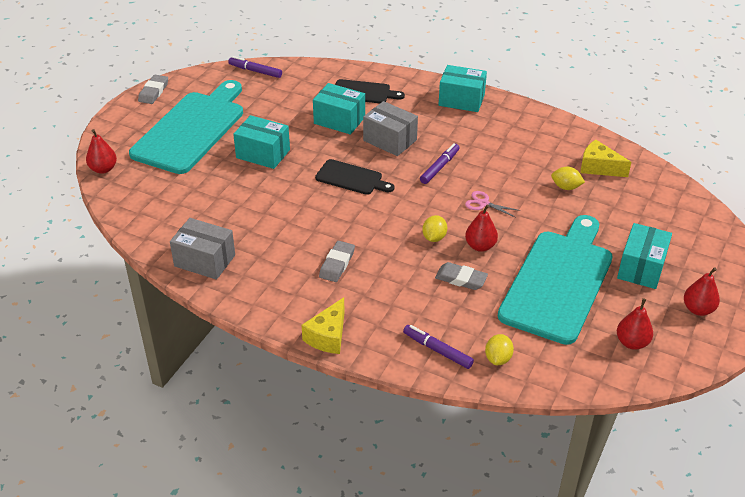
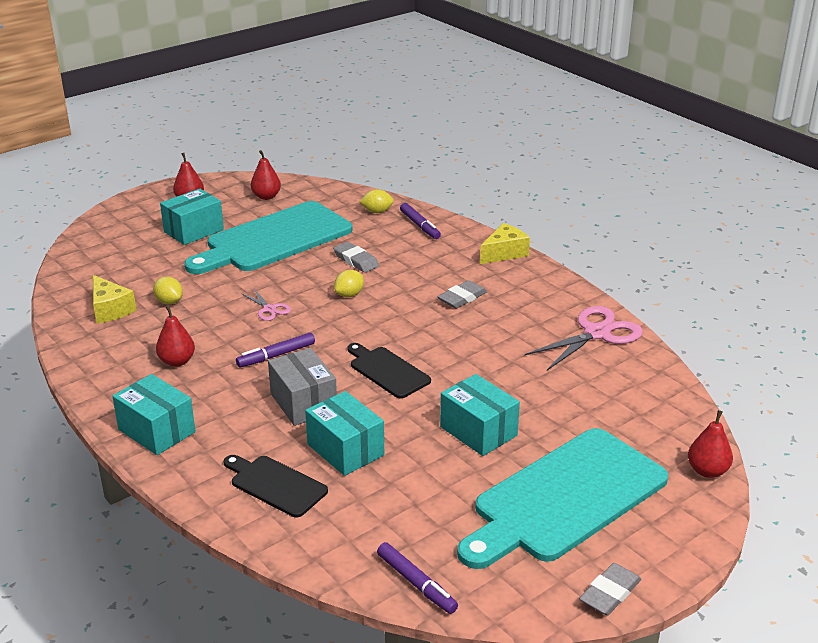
camera: 155 degrees left, 10 degrees down
(205, 260) = (597, 333): grey box -> pink scissors
(480, 246) = (312, 278): red pear -> red pear (177, 361)
(498, 358) = (377, 211): yellow lemon -> yellow lemon turned 45 degrees clockwise

